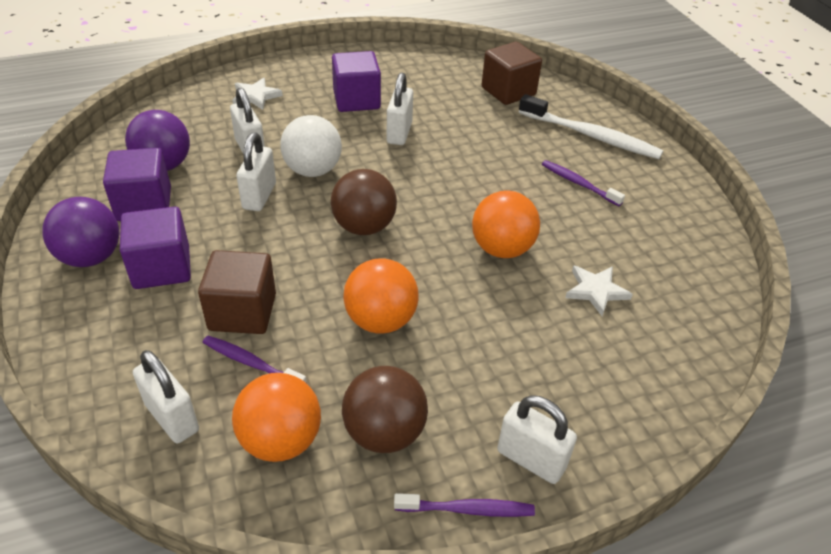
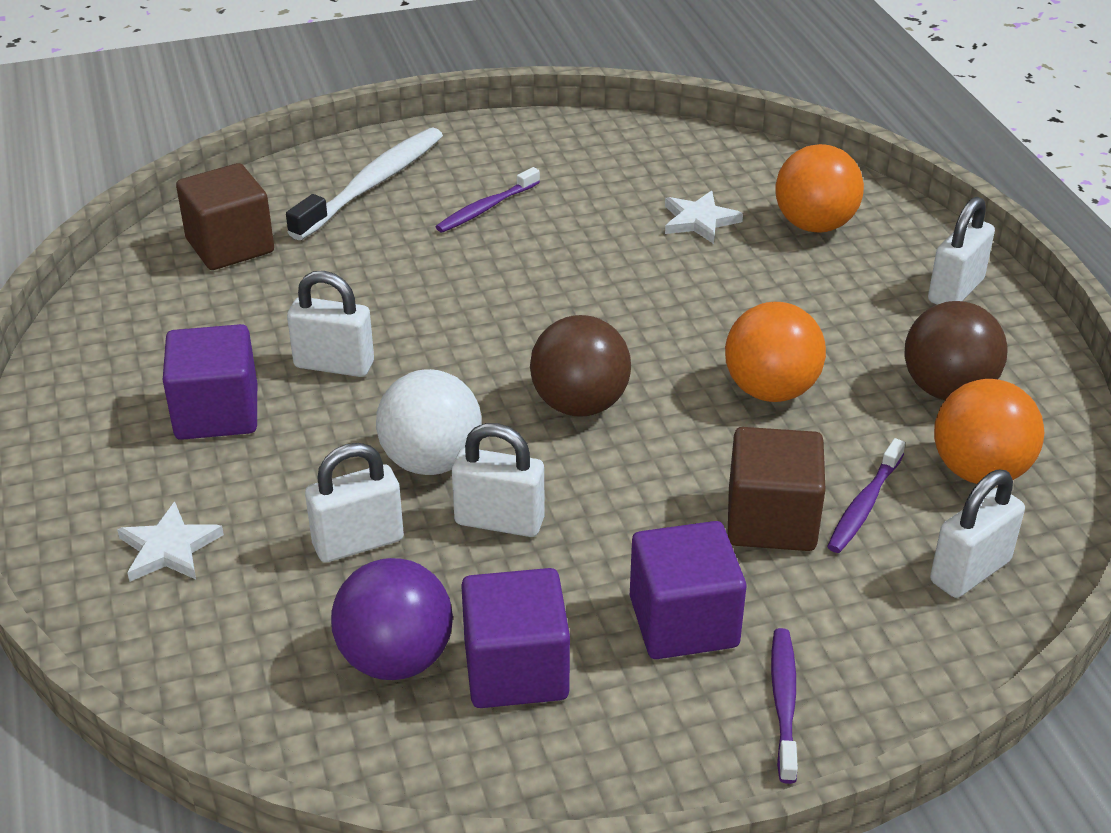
camera: 85 degrees left, 5 degrees down
(91, 257) = (662, 719): purple ball -> none
(467, 509) = (1027, 335): purple toothbrush -> purple toothbrush (783, 702)
(502, 249) = (625, 283): orange ball -> orange ball (814, 225)

